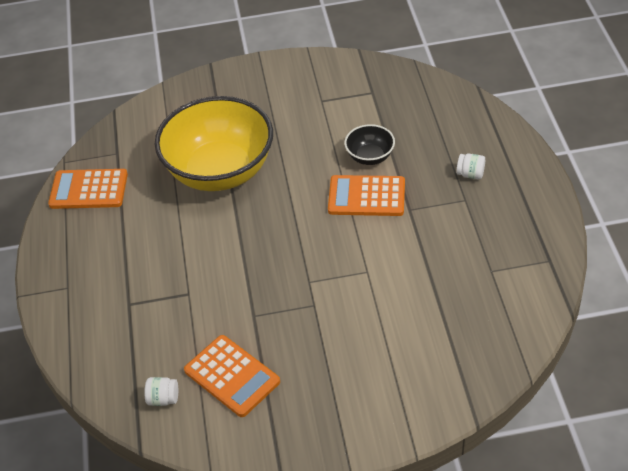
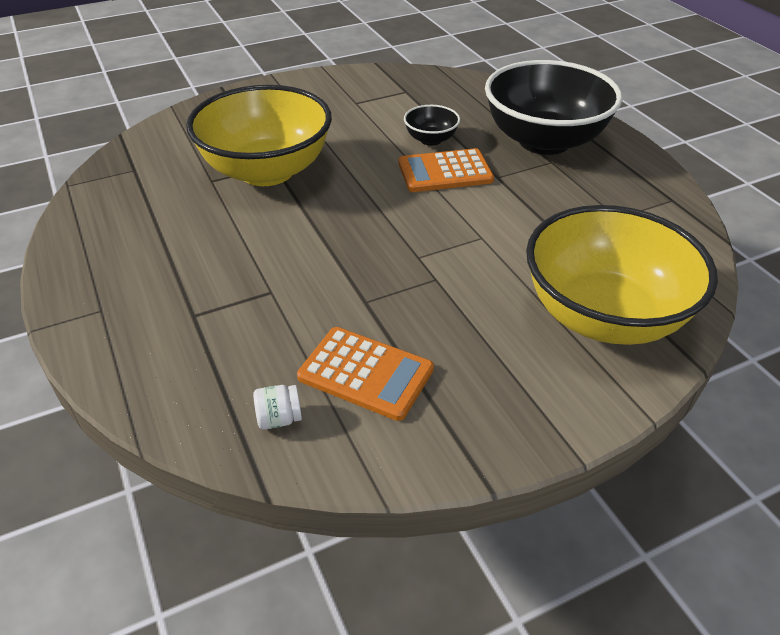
camera: 20 degrees left, 5 degrees down
(88, 190) = (106, 207): orange calculator -> none
(426, 363) = (603, 316): none -> yellow bowl
(470, 174) = (544, 141): white jar -> black bowl

